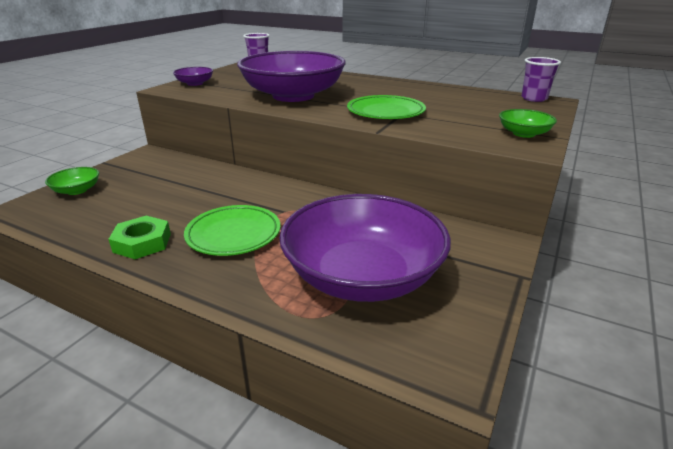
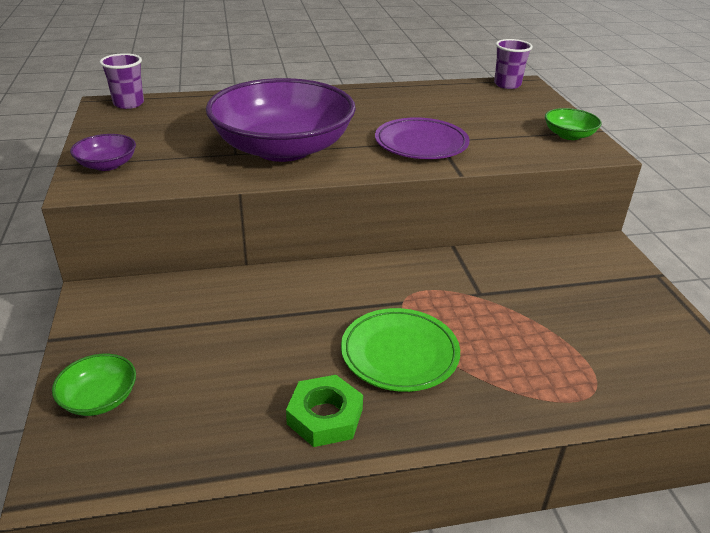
camera: 40 degrees left, 5 degrees up
(362, 276) = (567, 335): purple bowl -> none
(385, 112) = (421, 144): green plate -> purple plate

